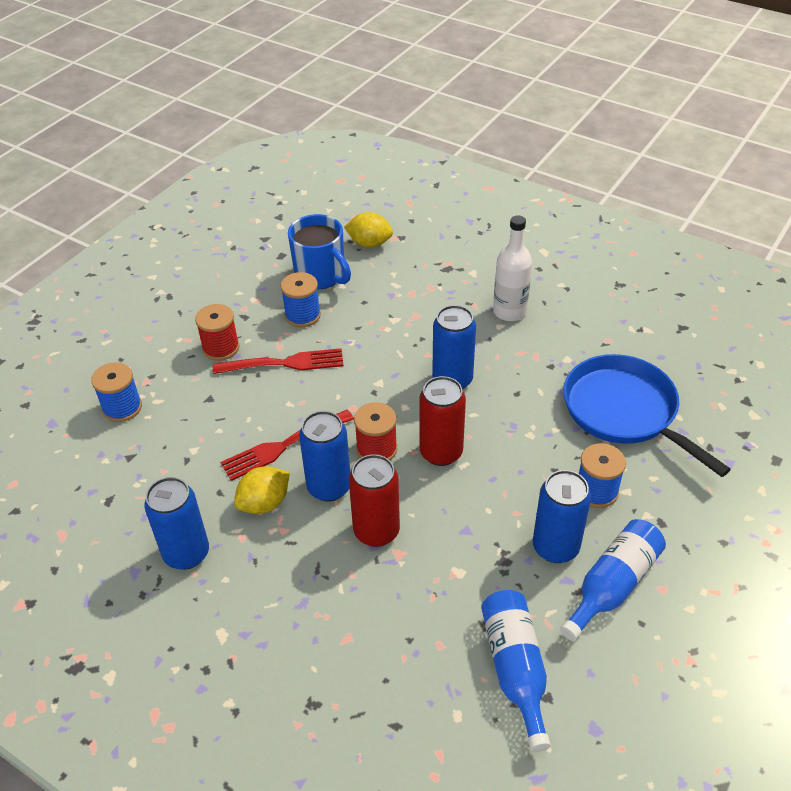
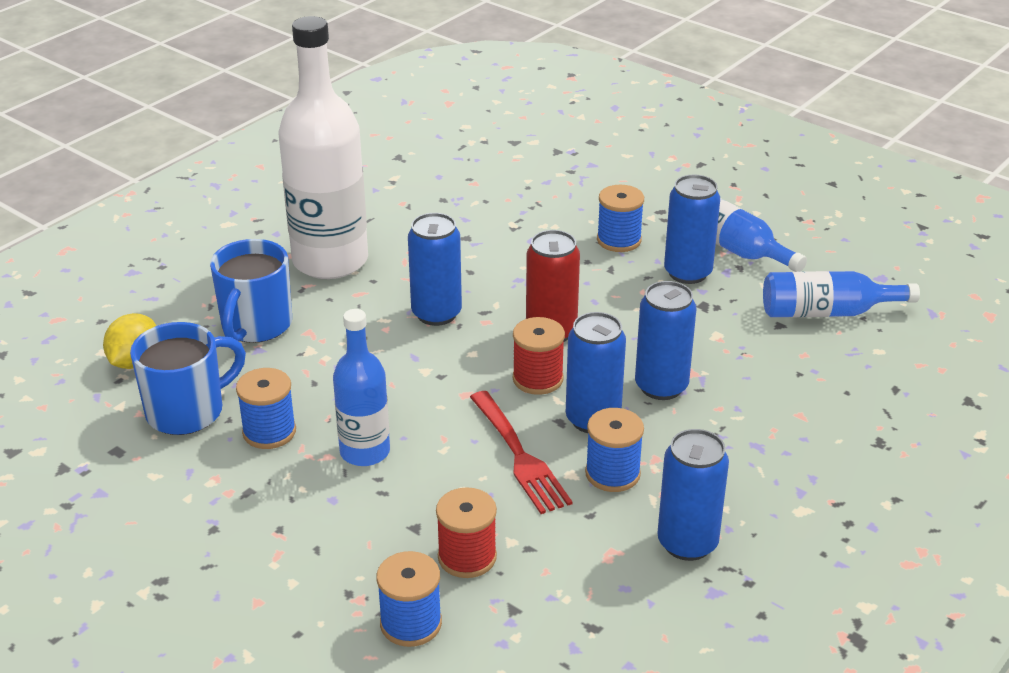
camera: 85 degrees left, 10 degrees down
(221, 348) = (310, 516): red spool -> red spool (467, 557)
(264, 503) = (612, 474): yellow lemon -> blue spool
(284, 363) = (365, 452): red fork -> blue bottle
(376, 531) = (661, 386): red can -> blue can
(418, 288) = (256, 325): none -> blue mug
(509, 311) = (330, 261): white bottle -> white bottle, size x1.79
(624, 411) = (513, 209): blue pan -> none

